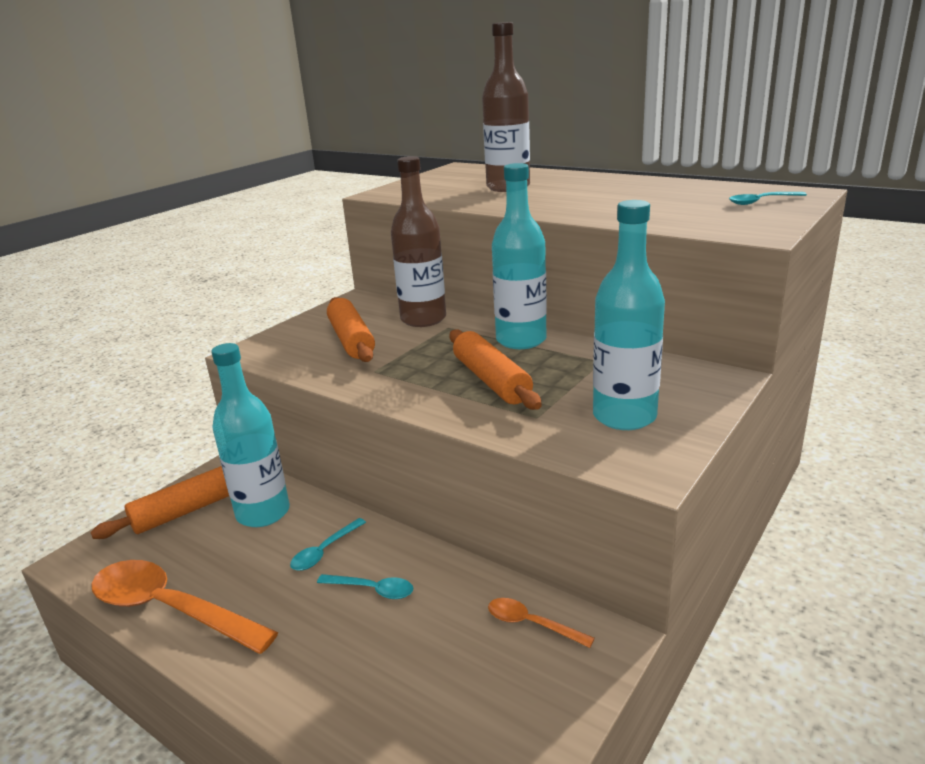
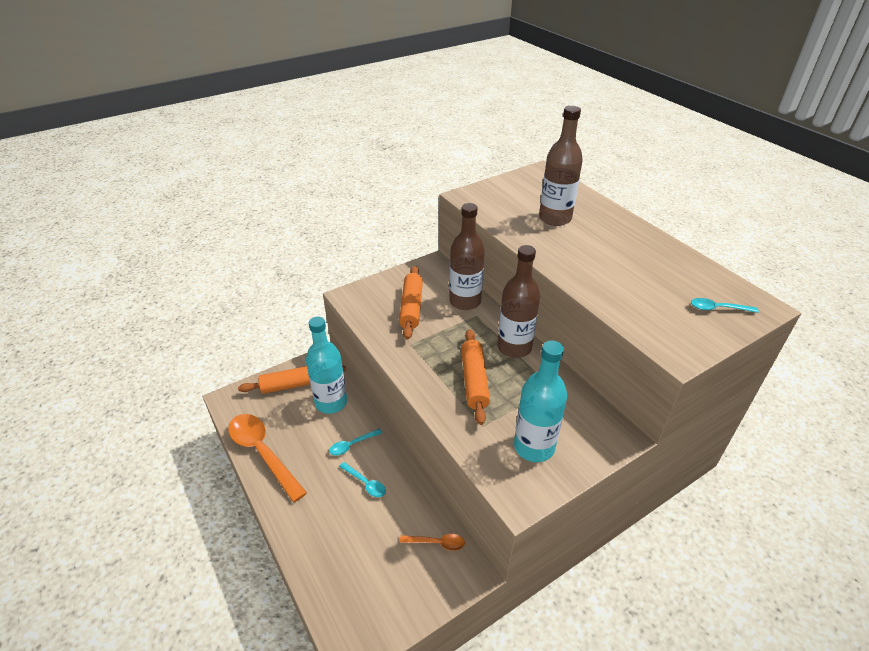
camera: 20 degrees right, 15 degrees up
(521, 340) = (514, 347): turquoise bottle -> brown bottle
(531, 624) = (437, 543): orange spoon -> orange spoon turned 135 degrees clockwise

